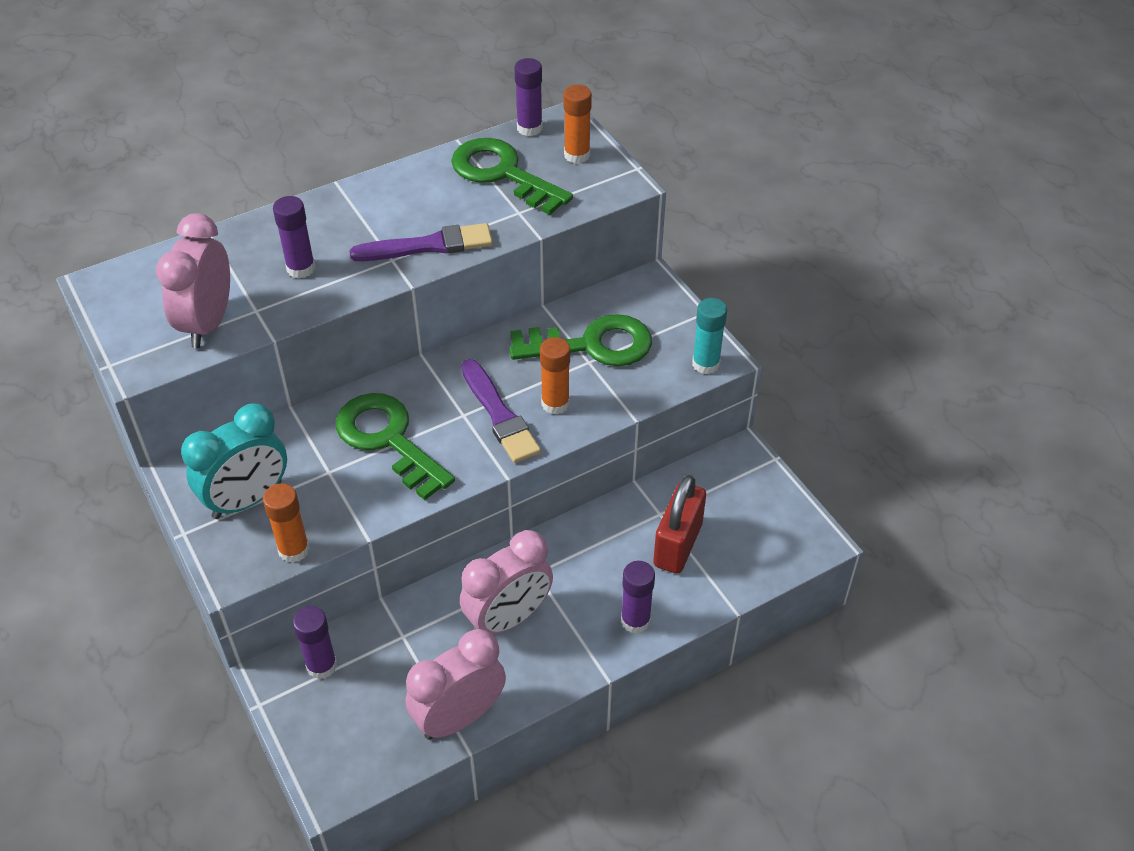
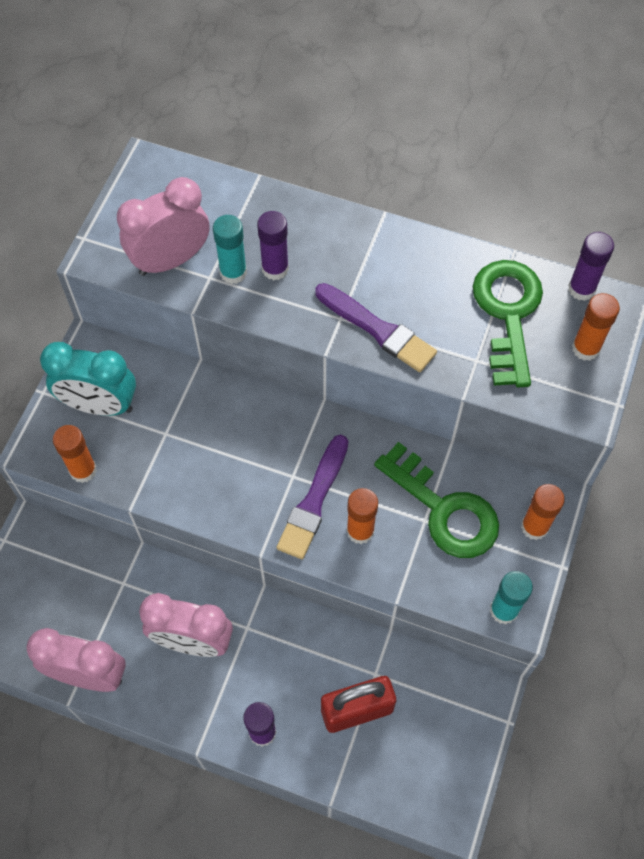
camera: 50 degrees right, 15 degrees up
(271, 294) = (233, 272): none -> turquoise glue stick
(321, 666) = (60, 552): purple glue stick -> none
(388, 439) = (226, 446): green key -> none
(660, 306) = (534, 527): none -> orange glue stick

